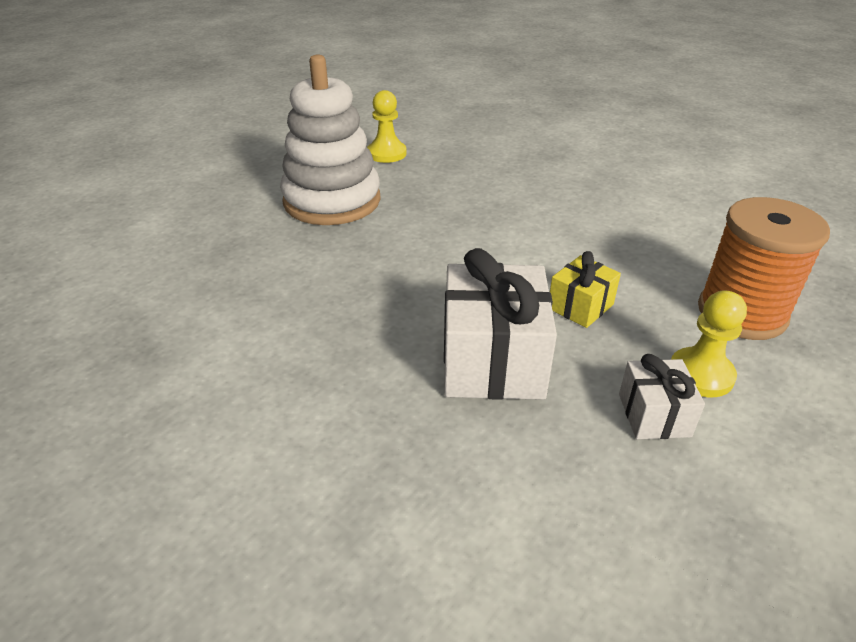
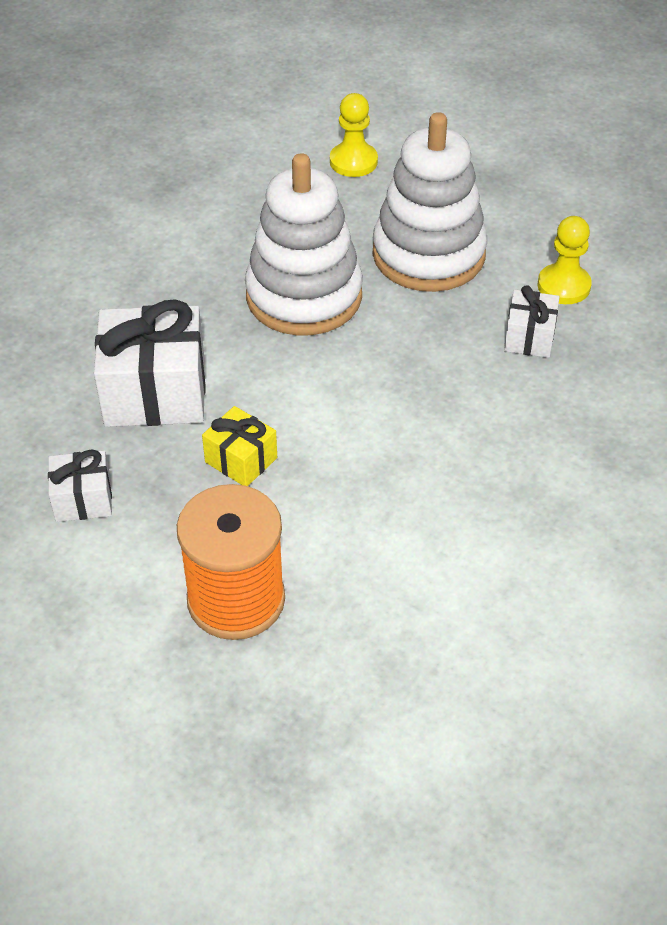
camera: 85 degrees right, 10 degrees up
(367, 263) = (304, 296): none -> white stacking toy
(439, 170) = (529, 337): none -> white gift
(700, 374) = (135, 543): yellow pawn -> yellow pawn (353, 162)

